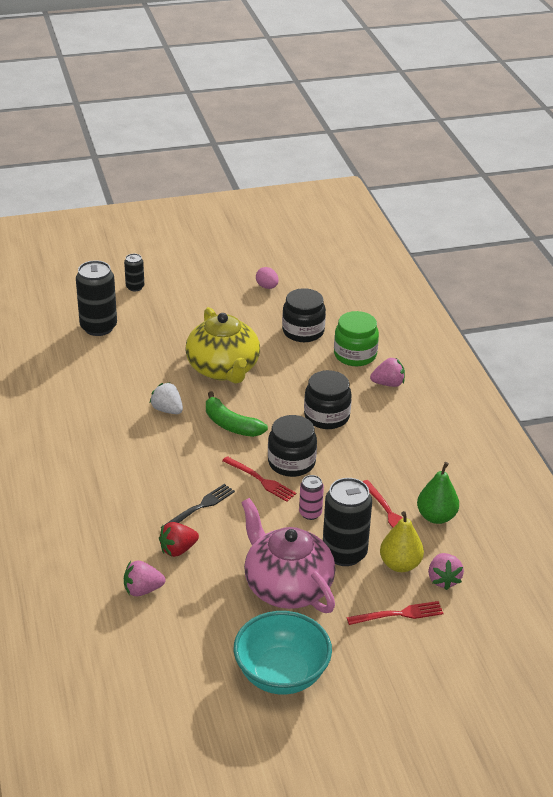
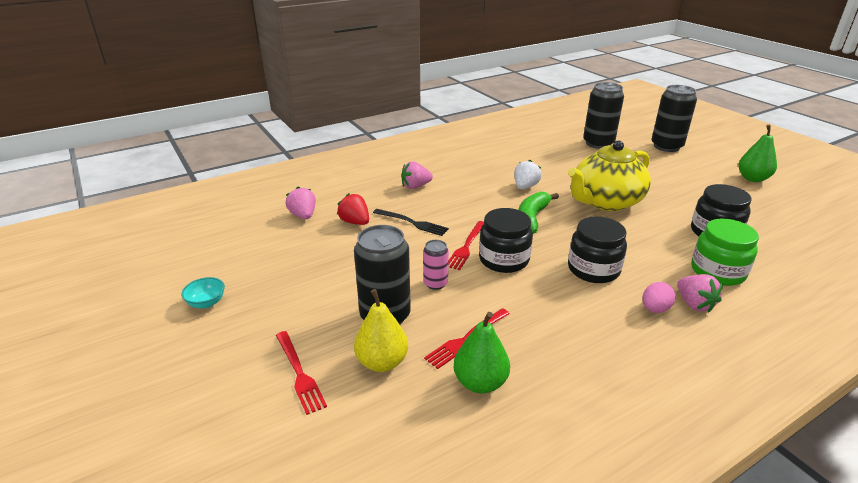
camera: 75 degrees right, 5 degrees down
(135, 287) = (666, 146): black can -> black can, size x1.90
(228, 269) = (752, 178): none -> green pear
(267, 287) = (757, 201): pink egg -> pink egg (655, 309)
(281, 674) = (206, 303): turquoise bowl -> turquoise bowl, size x0.43
(287, 586) = (325, 286): pink teapot -> none
(443, 579) = (367, 406): pink strawberry -> pink strawberry (415, 186)

